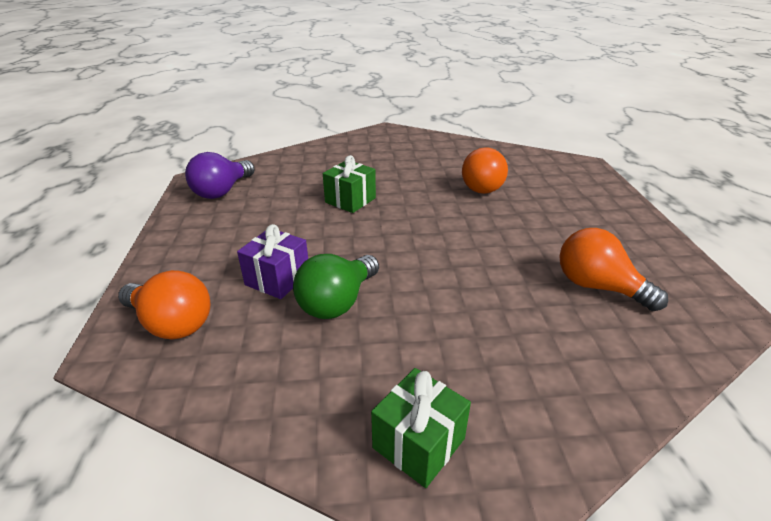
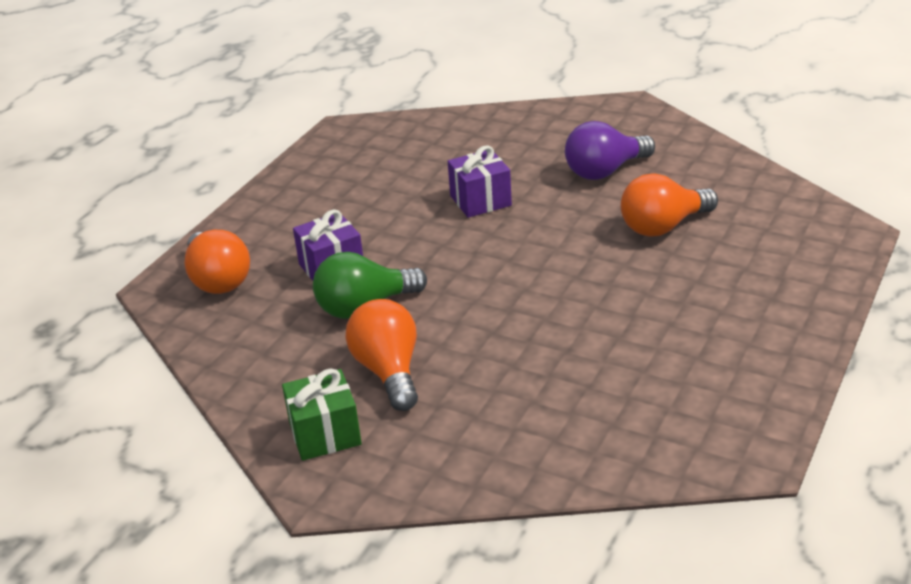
camera: 35 degrees right, 0 degrees up
(222, 191) = (356, 152): purple light bulb -> purple light bulb (605, 171)
(350, 200) = (480, 200): green gift -> purple gift
(597, 287) = (638, 380): orange light bulb -> orange light bulb (388, 371)

